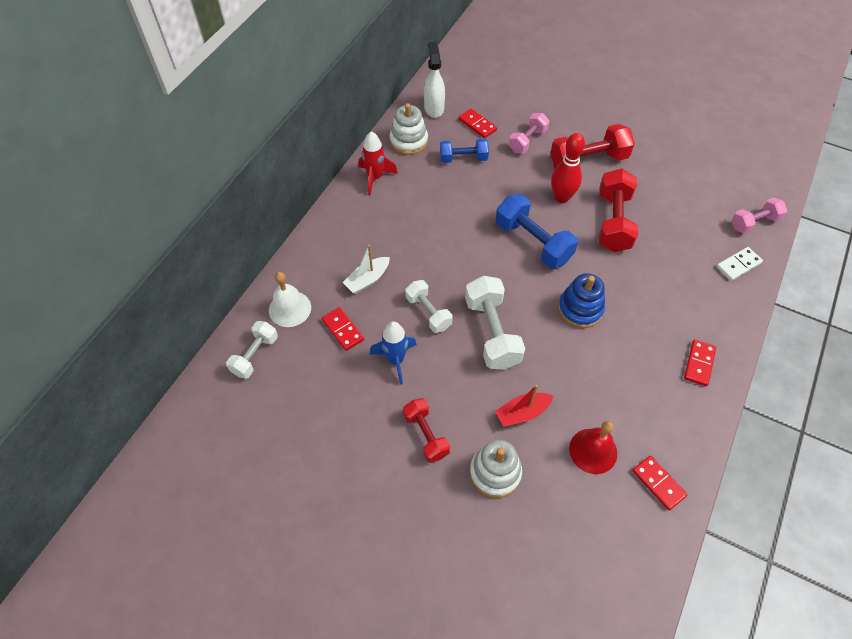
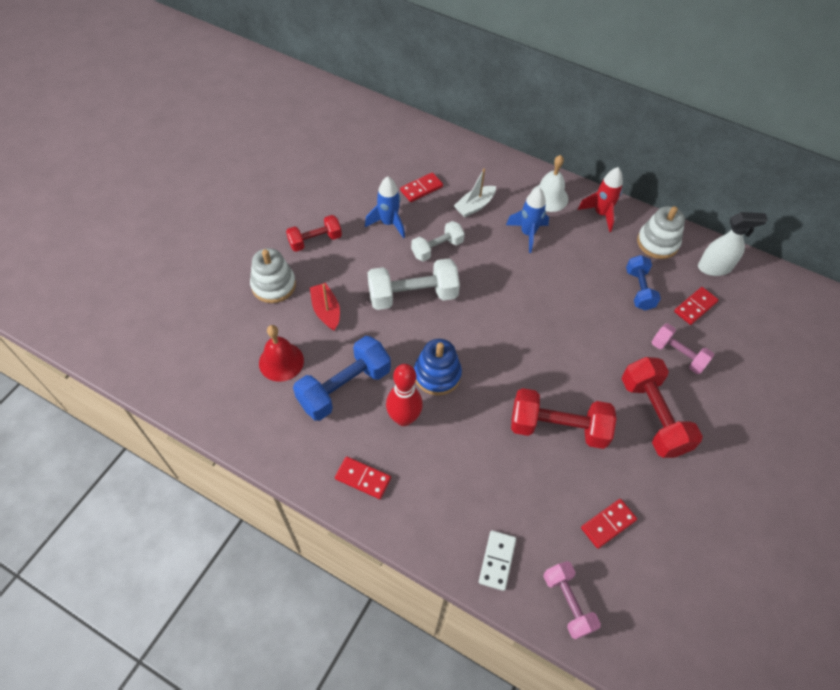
camera: 90 degrees right, 0 degrees up
(255, 355) = (400, 136): white dumbbell -> none
(290, 308) = (444, 155): white bell -> white bell (549, 197)
(367, 279) = (474, 206): white boat -> white boat turned 90 degrees counterclockwise
(403, 235) = (528, 233): none -> blue rocket
(533, 242) = (524, 342): blue dumbbell -> blue dumbbell (344, 387)
(561, 197) = (590, 378): red bowling pin -> red bowling pin (404, 418)
(658, 483) = (240, 410): red domino -> red domino (608, 524)
(738, 265) = (497, 560): white domino -> white domino turned 45 degrees clockwise

